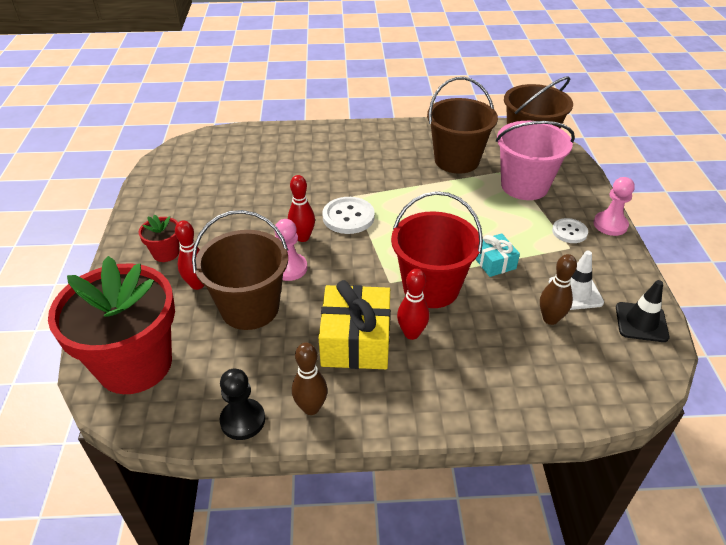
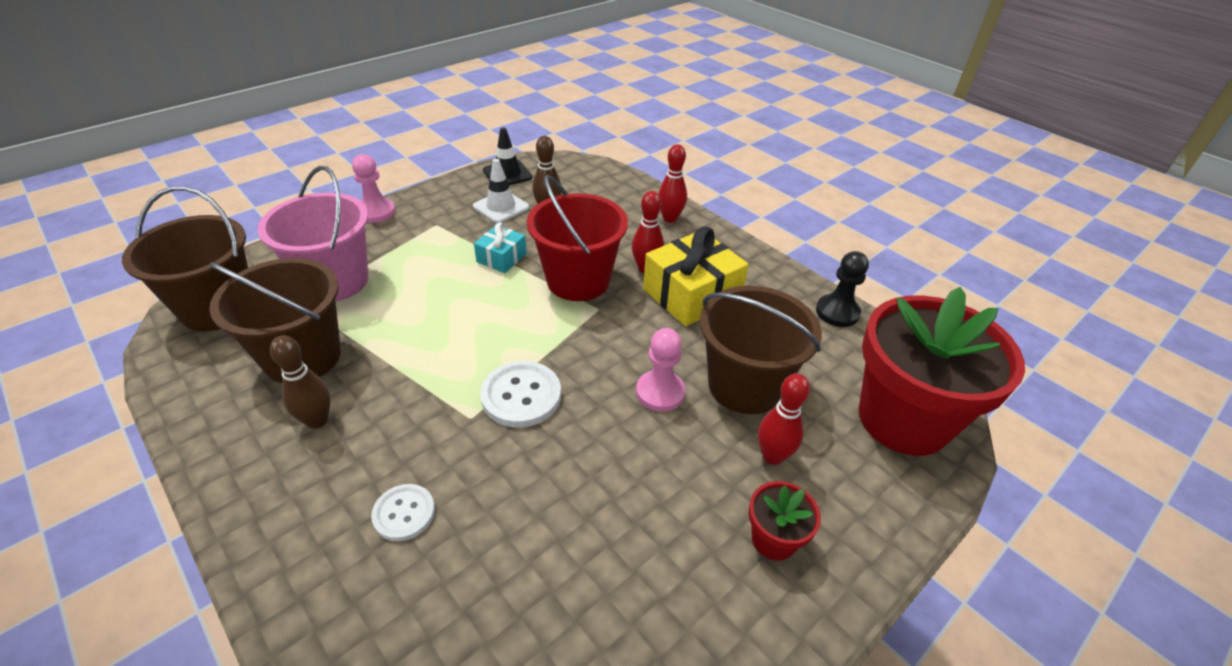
camera: 130 degrees left, 0 degrees up
(302, 237) = (600, 414): red bowling pin -> red bowling pin (670, 218)
(311, 408) = (779, 284): brown bowling pin -> brown bowling pin (317, 420)
(569, 232) = (409, 230): white button -> white button (404, 513)

